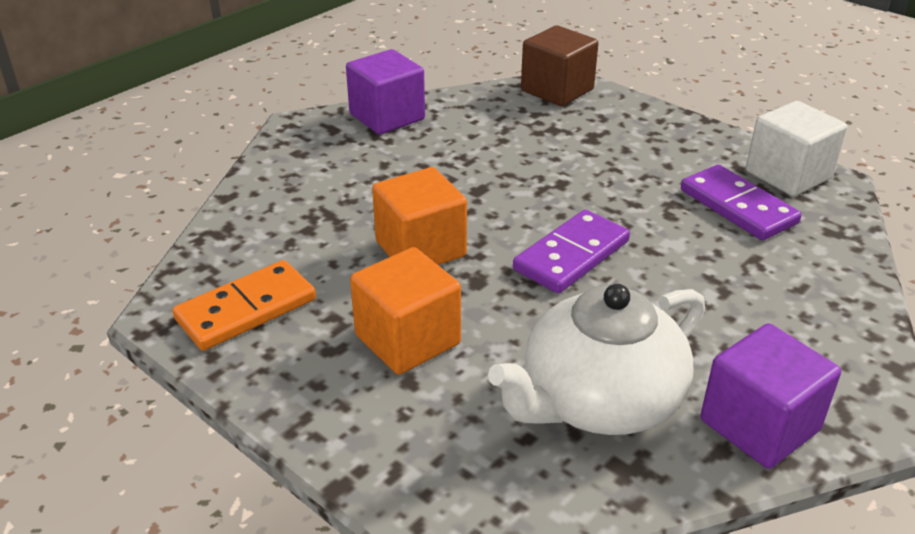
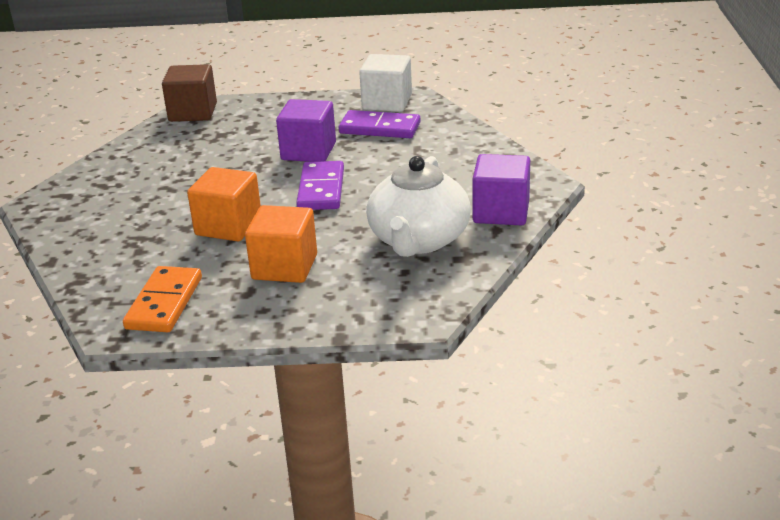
camera: 40 degrees left, 5 degrees down
(387, 117) = (96, 172): purple cube -> purple cube (308, 151)

